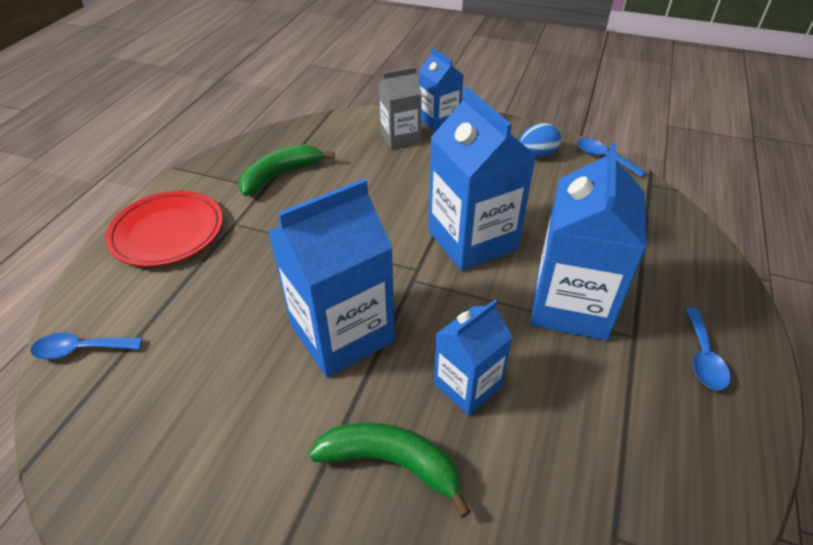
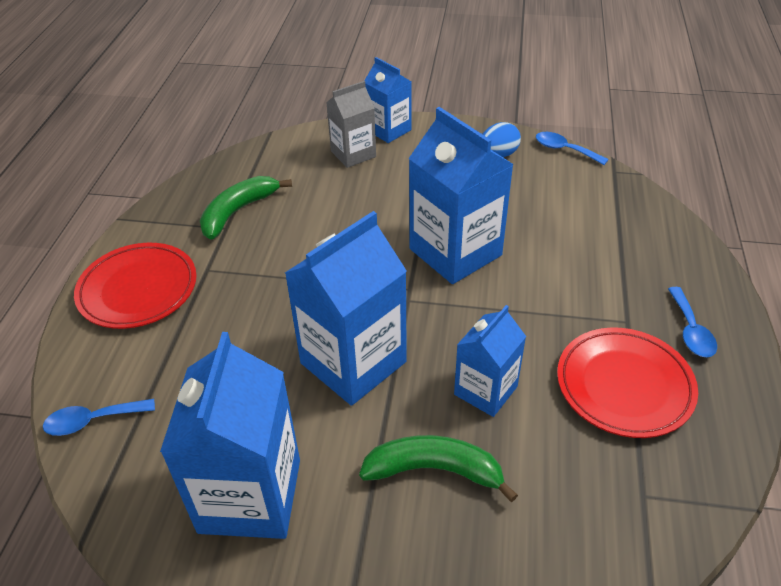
camera: 10 degrees left, 0 degrees up
(570, 305) = (563, 302): blue carton -> blue carton (250, 495)
(618, 406) = (624, 385): none -> red plate

